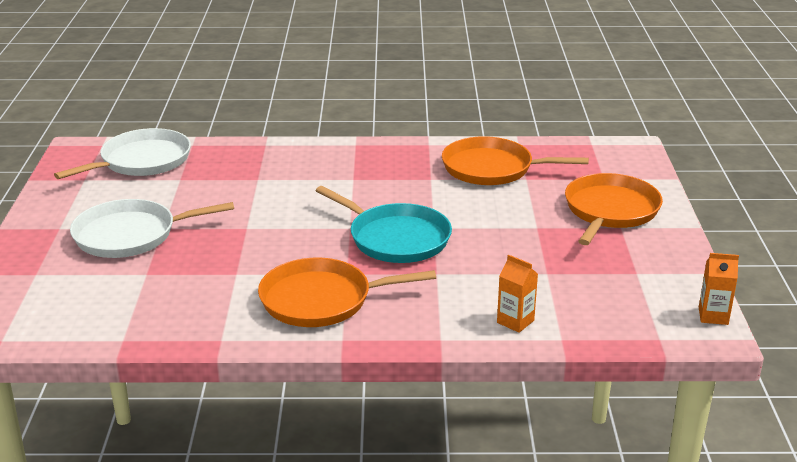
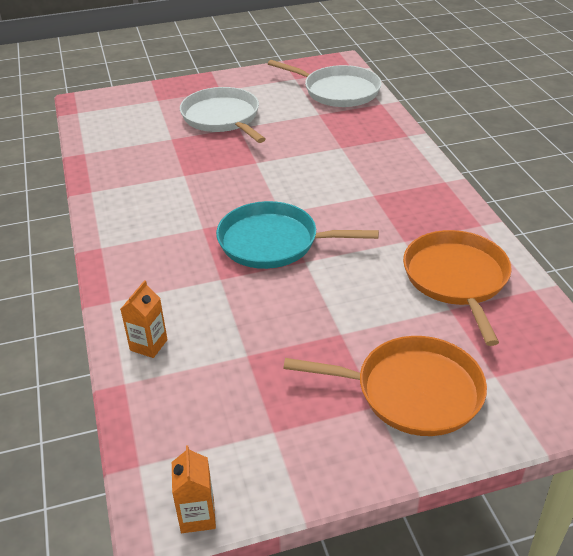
camera: 75 degrees right, 10 degrees up
(321, 300) = (157, 224): orange pan -> none
(395, 238) = (273, 242): turquoise pan -> turquoise pan turned 75 degrees clockwise

